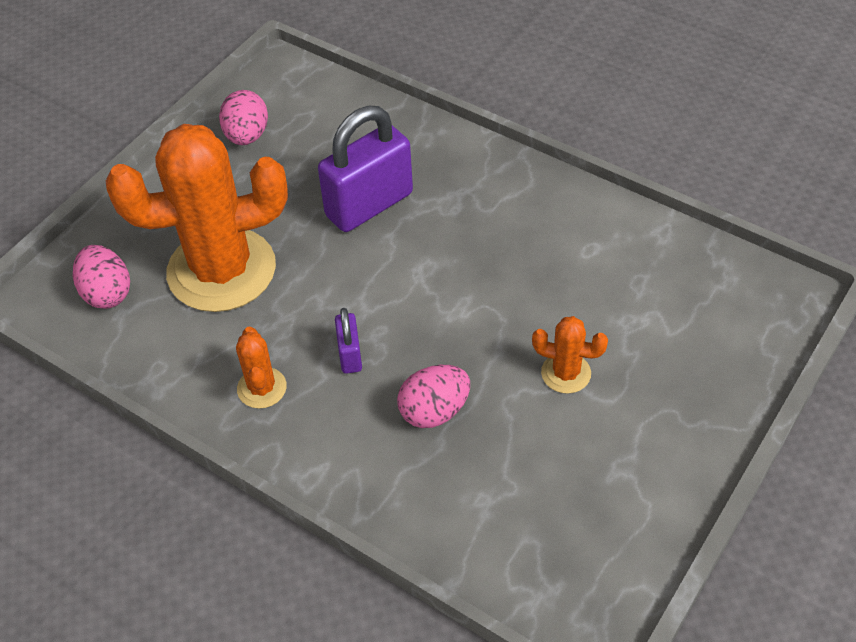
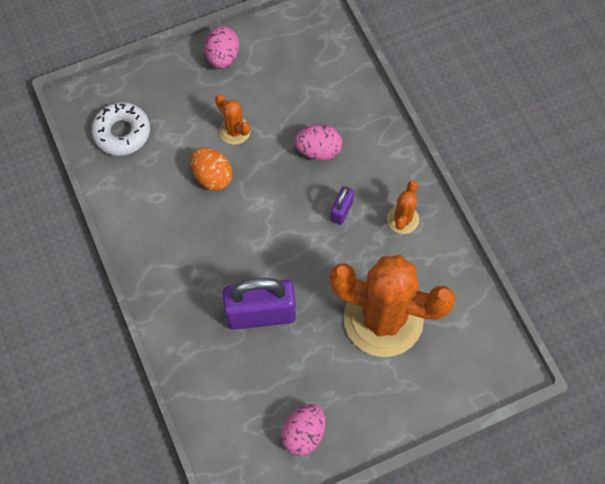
camera: 150 degrees left, 15 degrees up
(107, 293) = (463, 345): pink egg -> pink egg (223, 57)
(545, 306) = (212, 176): none -> orange egg
(703, 292) = (122, 133): none -> white donut

